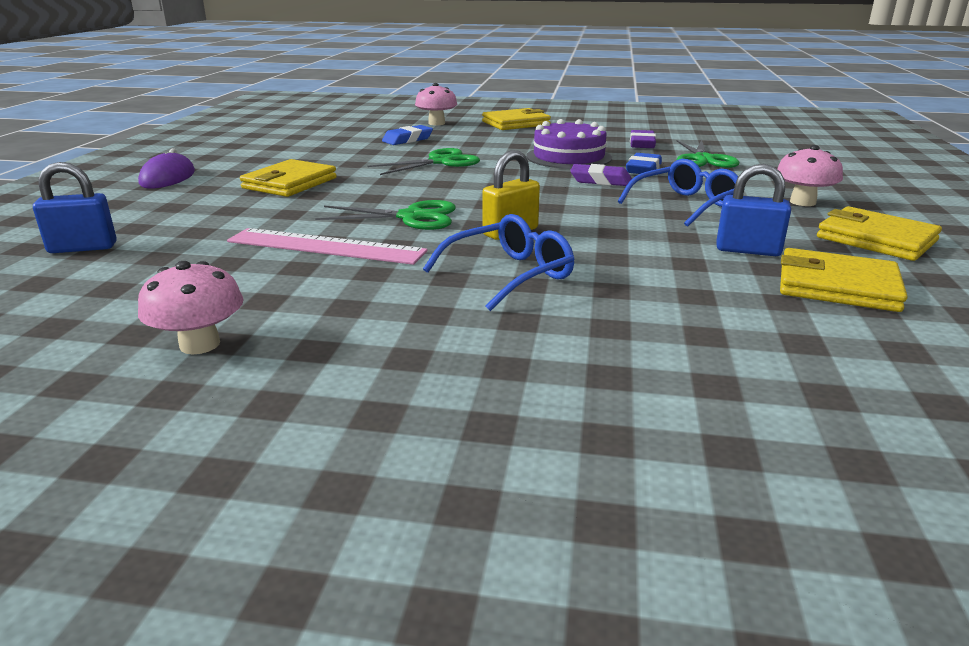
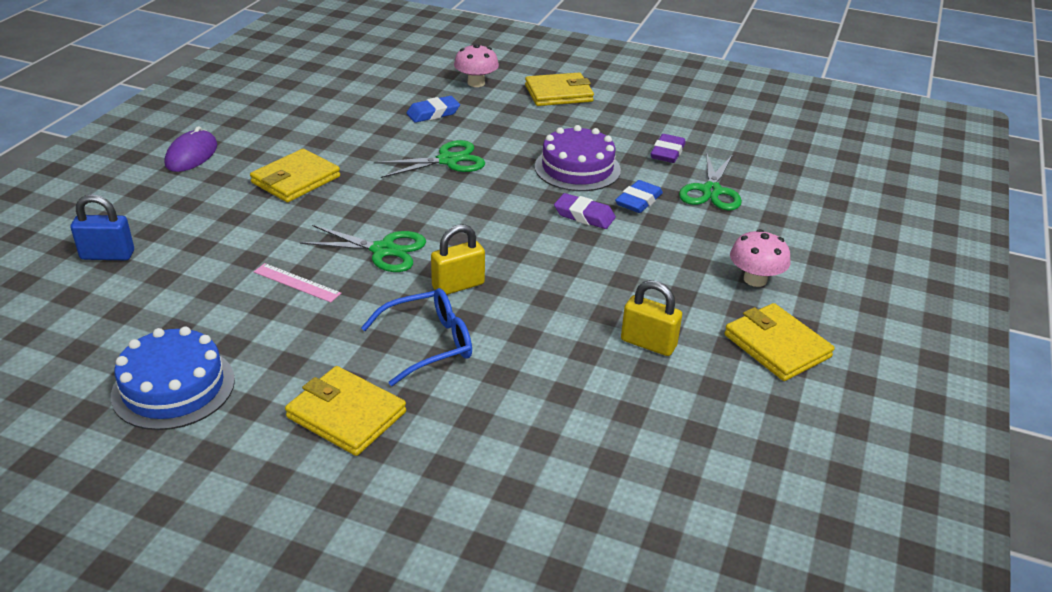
camera: 10 degrees right, 10 degrees up
(200, 344) = (173, 387): pink mushroom -> blue cake
(325, 246) = (297, 283): pink ruler -> pink ruler, size x0.56
(685, 205) = (640, 267): blue glasses -> none
(747, 250) = (648, 343): blue padlock -> yellow padlock
(837, 286) = (688, 402): yellow wallet -> yellow wallet (346, 415)

